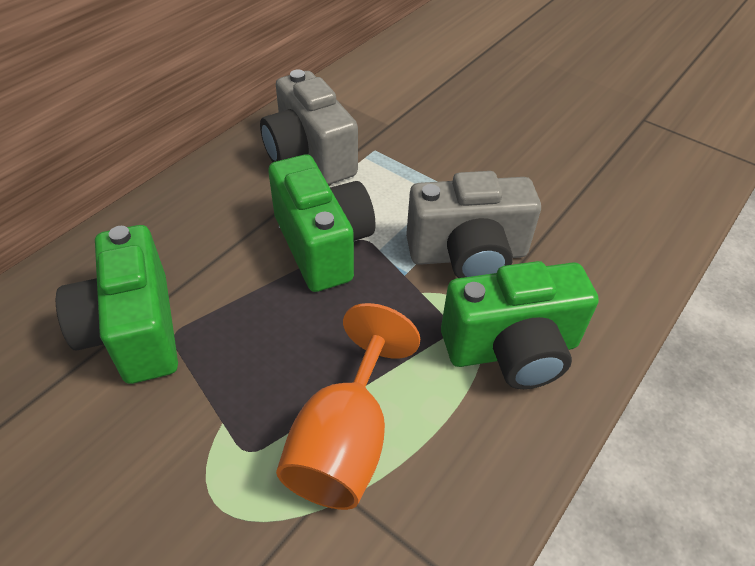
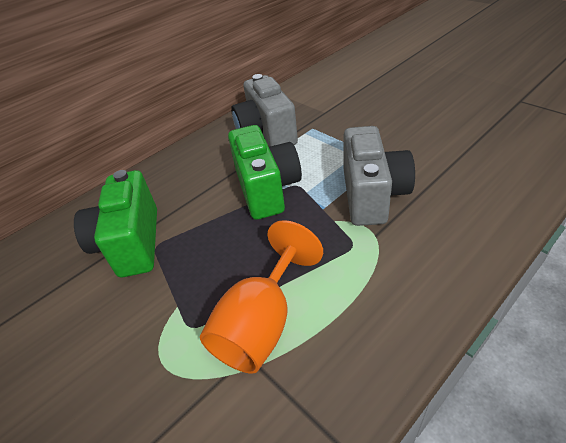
camera: 15 degrees right, 5 degrees down
(468, 255) = (372, 195): grey camera -> grey camera turned 90 degrees counterclockwise
(512, 350) = (400, 262): green camera -> none

